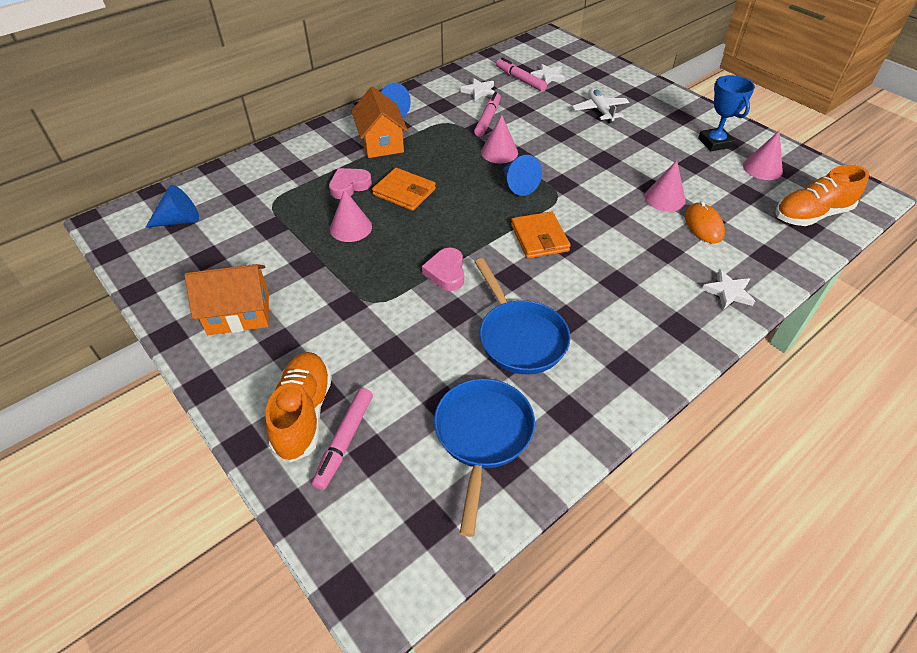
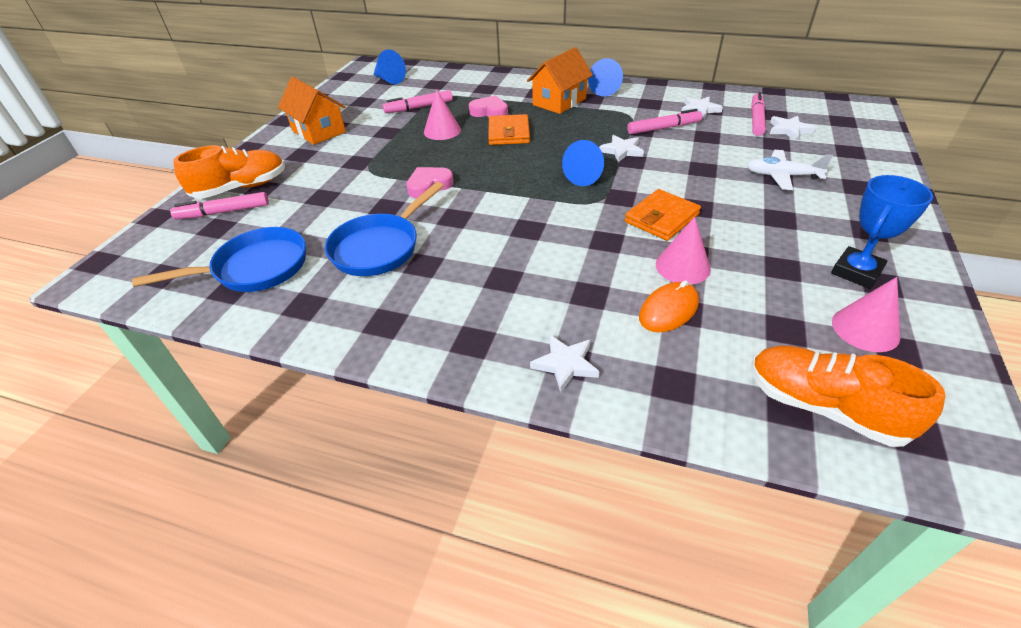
camera: 60 degrees right, 5 degrees down
(279, 224) = (419, 107): none -> pink marker
(499, 152) = (621, 151): pink cone -> white star
(539, 238) = (522, 212): orange wallet -> orange wallet (661, 218)
(600, 110) = (782, 176): white plane -> white plane turned 120 degrees counterclockwise

